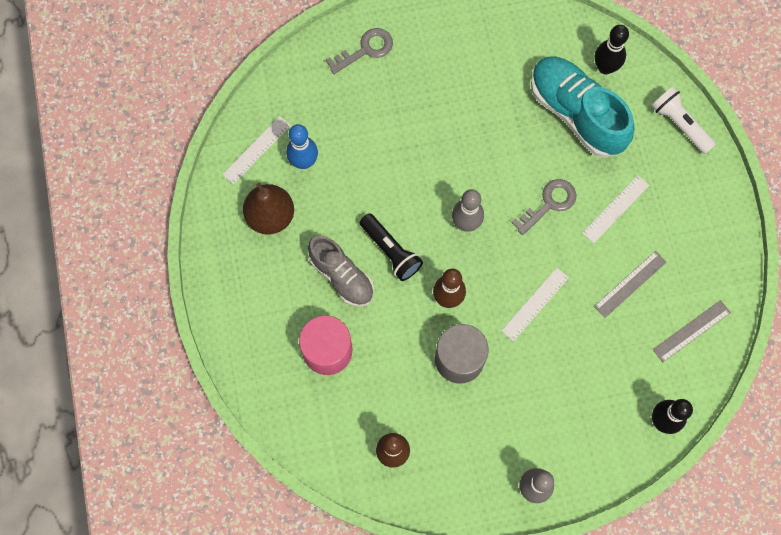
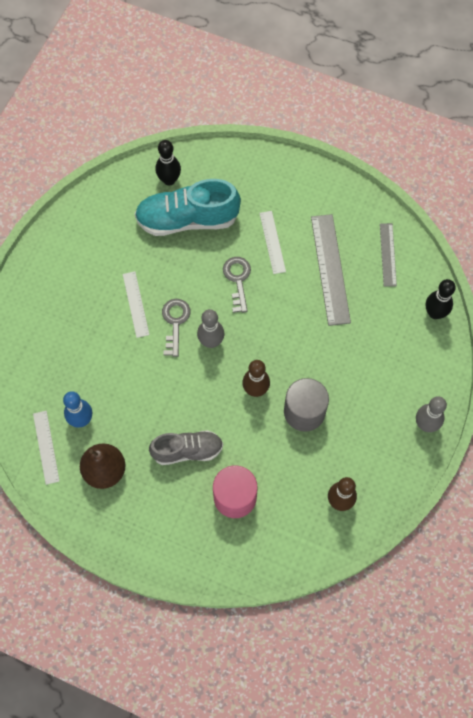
camera: 55 degrees left, 5 degrees down
(365, 50) = (31, 321): grey key -> grey key (175, 322)
(390, 251) = (194, 405): black flashlight -> none
(535, 304) = (301, 336): white ruler -> white ruler (136, 304)
(630, 284) = (330, 269): grey ruler -> grey ruler, size x1.72
(680, 124) = (244, 164): white flashlight -> none

